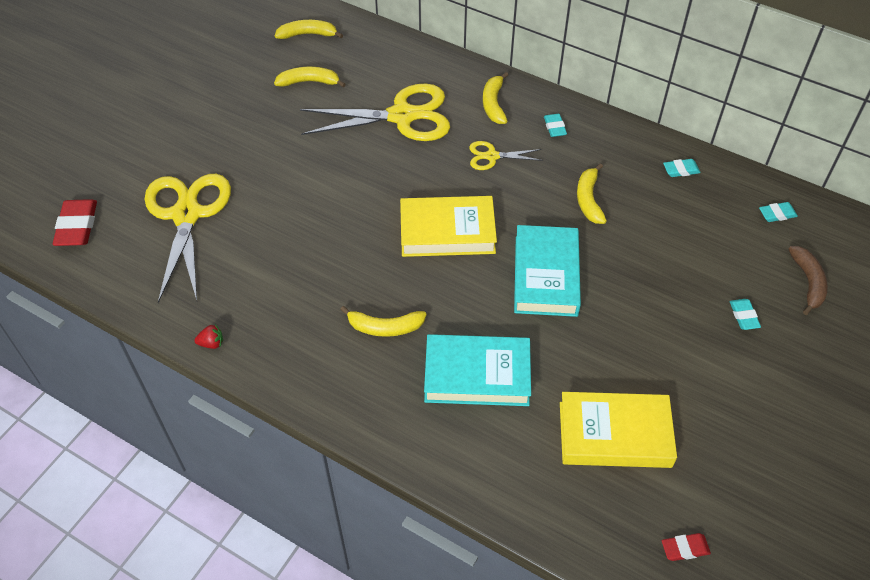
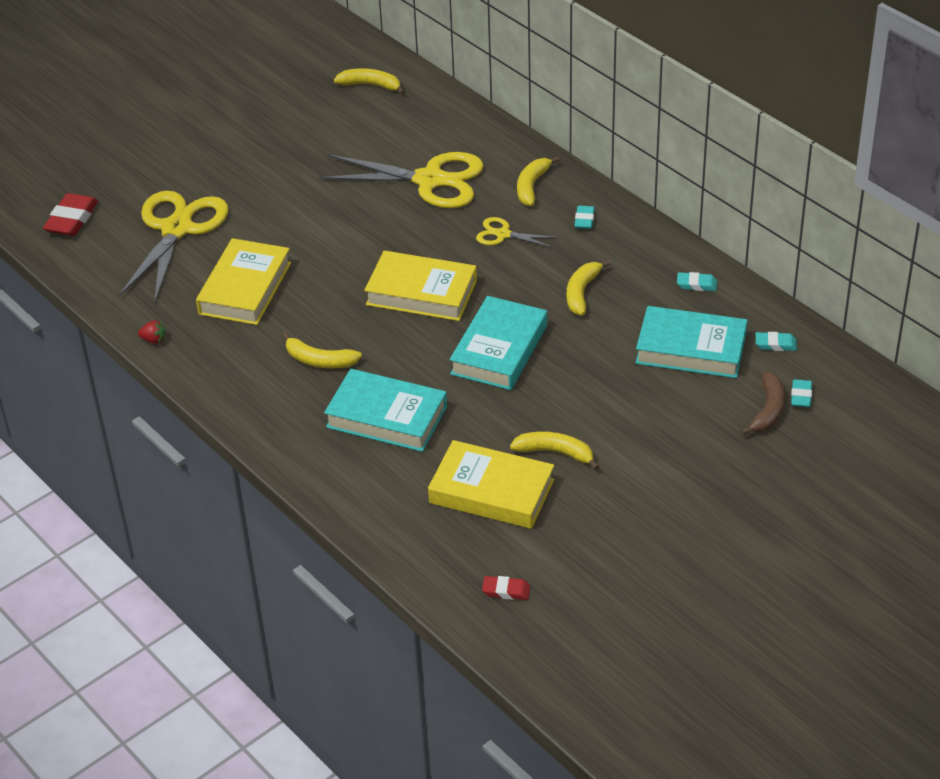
camera: 20 degrees right, 10 degrees down
(279, 264) = (245, 288): none -> yellow book
(309, 82) = (350, 131): yellow banana -> yellow banana (555, 452)
(710, 235) = (691, 349): none -> turquoise book
(743, 316) = (681, 425): turquoise eraser -> turquoise eraser (801, 396)

